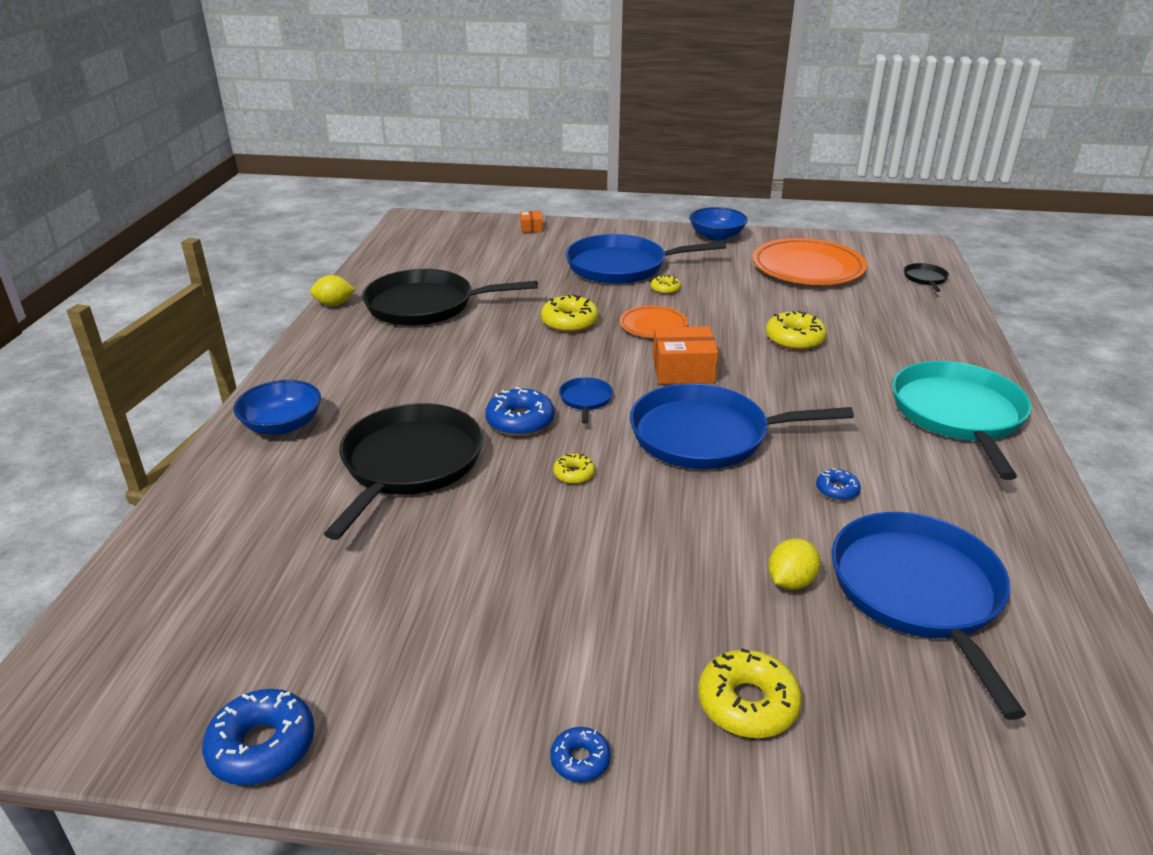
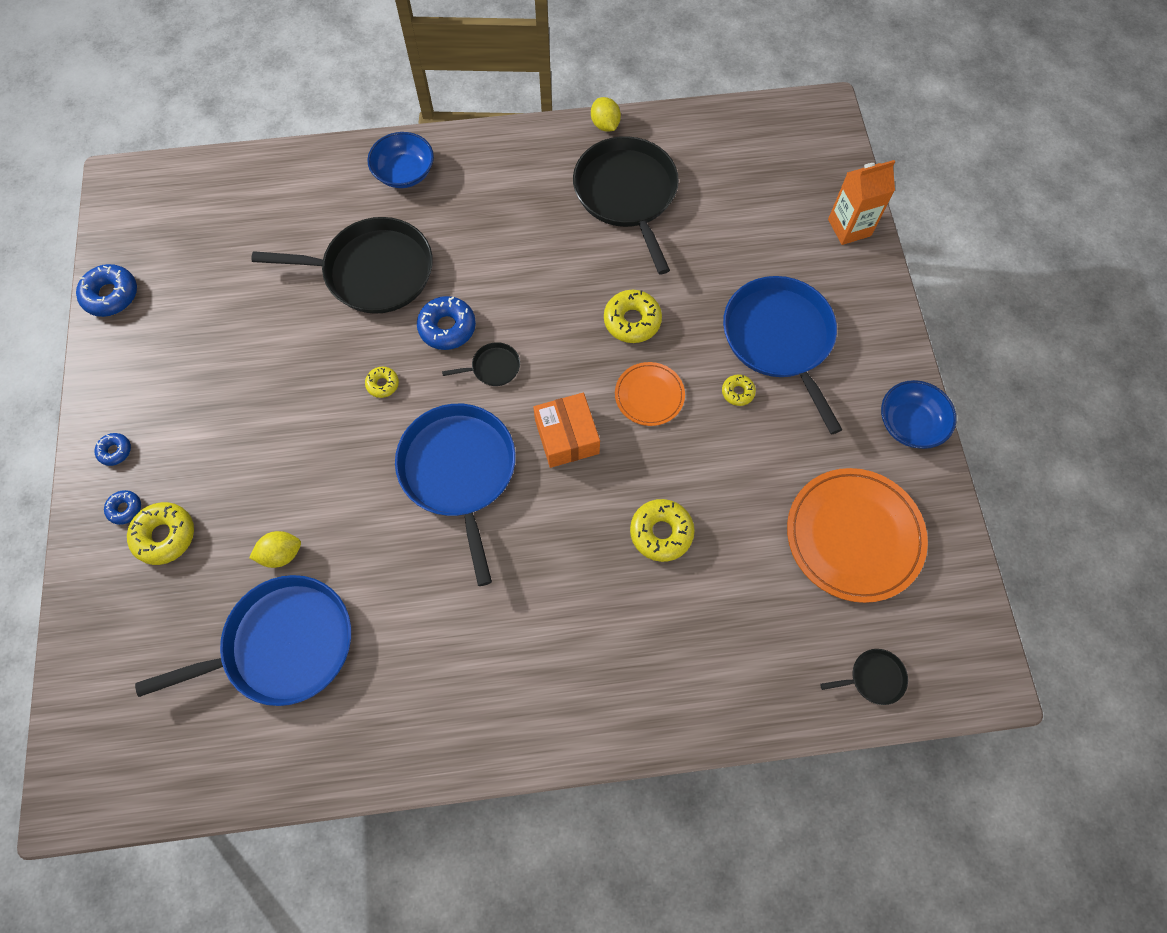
camera: 75 degrees right, 35 degrees up
(531, 228) = (849, 227): orange box -> orange carton
(585, 400) = (493, 367): blue pan -> black pan
(790, 581) = (281, 554): yellow lemon -> yellow lemon turned 45 degrees counterclockwise
(837, 490) = (400, 583): blue donut -> blue donut (125, 509)
(958, 415) = (548, 694): turquoise pan -> none

